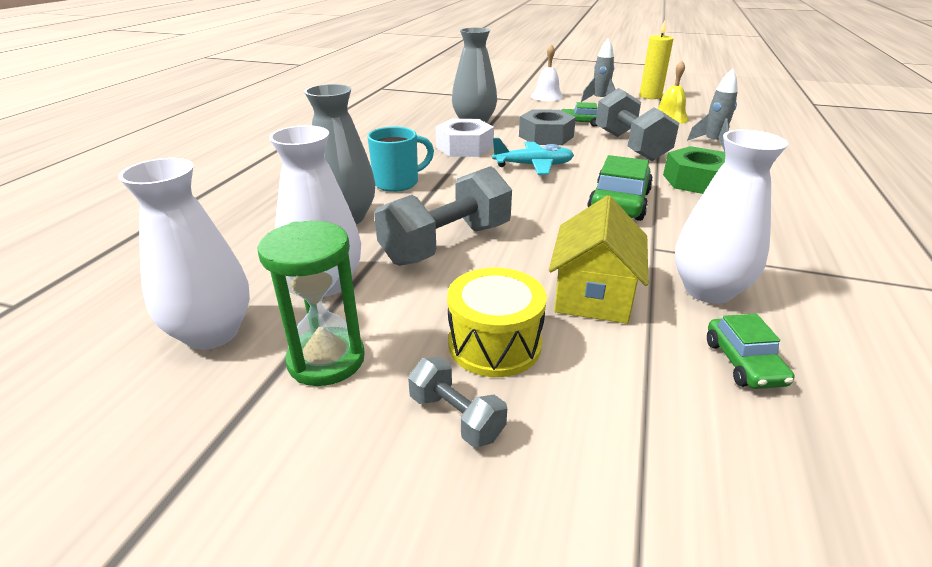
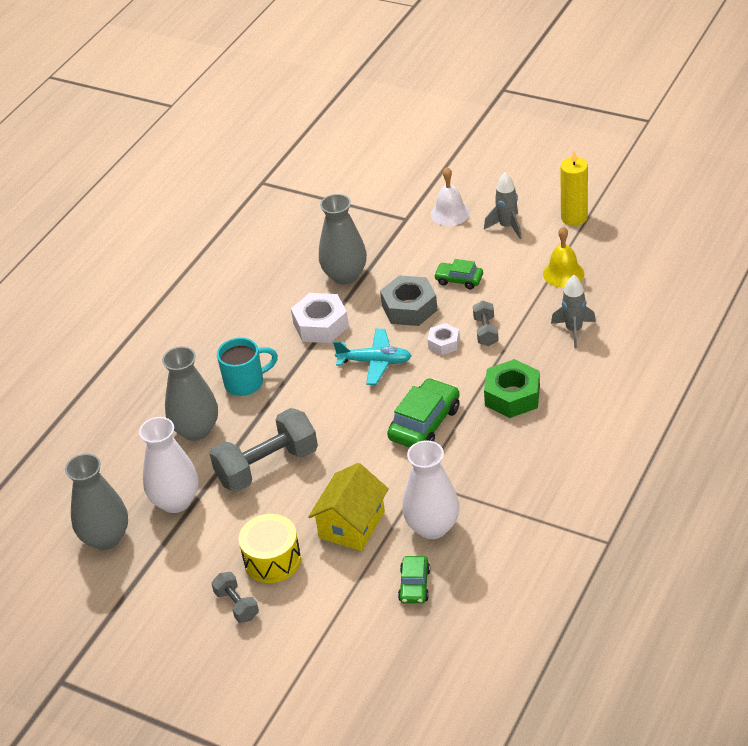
camera: 15 degrees right, 10 degrees up
(212, 333) = (106, 538): white vase -> grey vase
(326, 360) = (172, 563): green hourglass -> none
(595, 153) = (444, 343): none -> white nut
(630, 146) = (485, 331): grey dumbbell -> grey dumbbell, size x0.50

